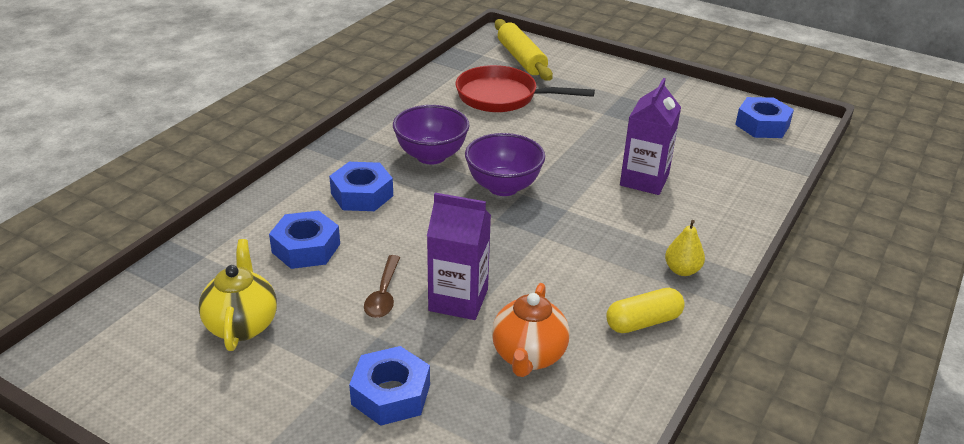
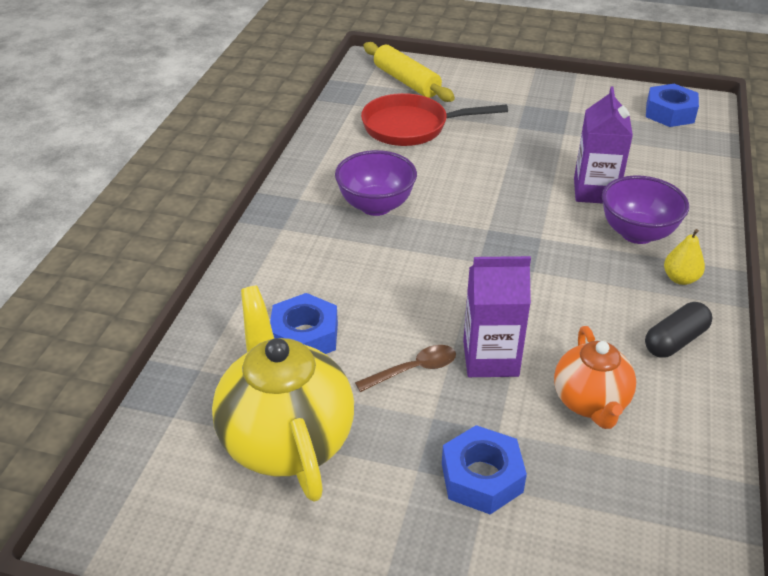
camera: 15 degrees left, 5 degrees up
(242, 325) = (286, 439): yellow teapot -> yellow teapot, size x1.65
(362, 194) = (329, 263): blue nut -> none
(383, 294) = (413, 370): brown spoon -> brown spoon turned 105 degrees counterclockwise
(503, 187) = (466, 226): purple bowl -> purple bowl (637, 233)
(643, 322) = (675, 341): yellow capsule -> black capsule

